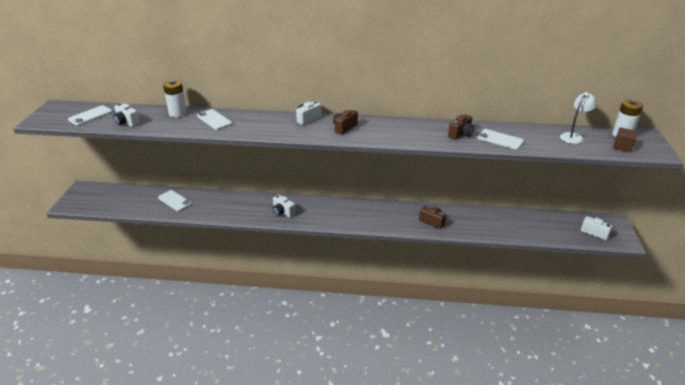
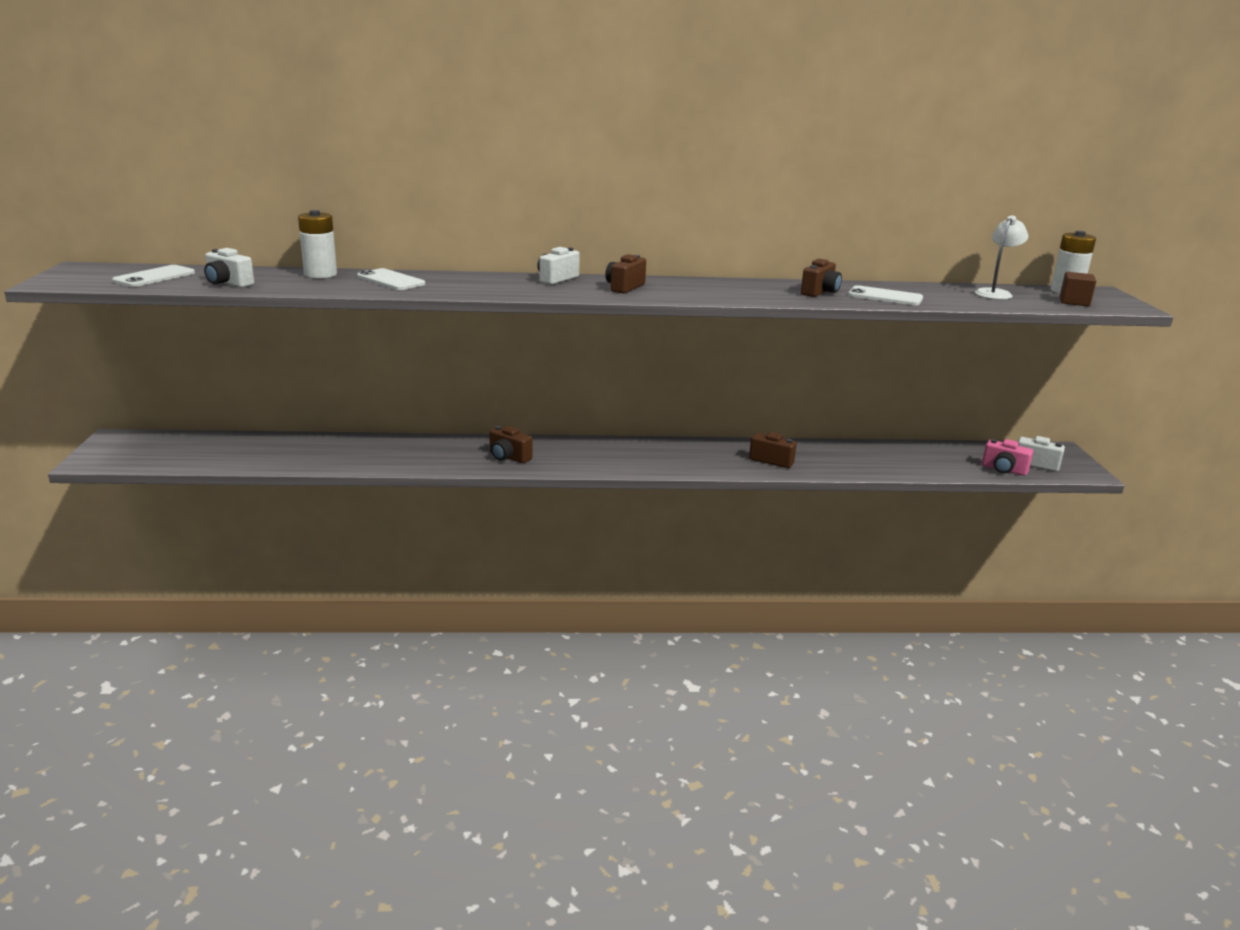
camera: 10 degrees left, 10 degrees down
(174, 201) = (301, 449): white phone -> none
(283, 212) = (508, 457): white camera -> brown camera
(572, 237) = (1004, 470): none -> pink camera

